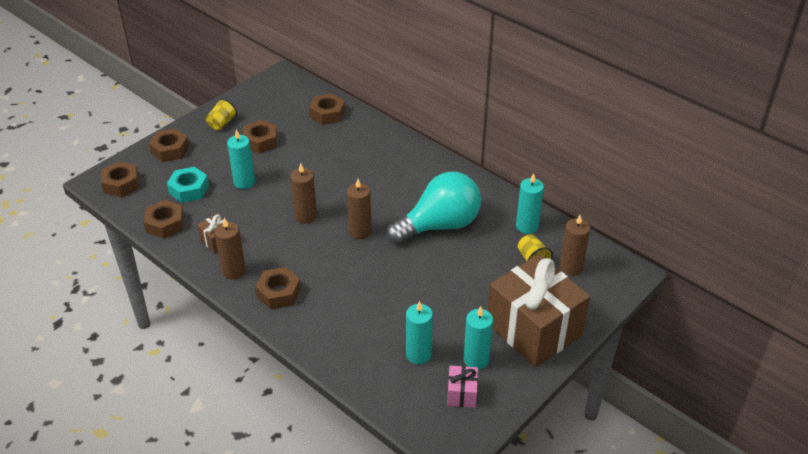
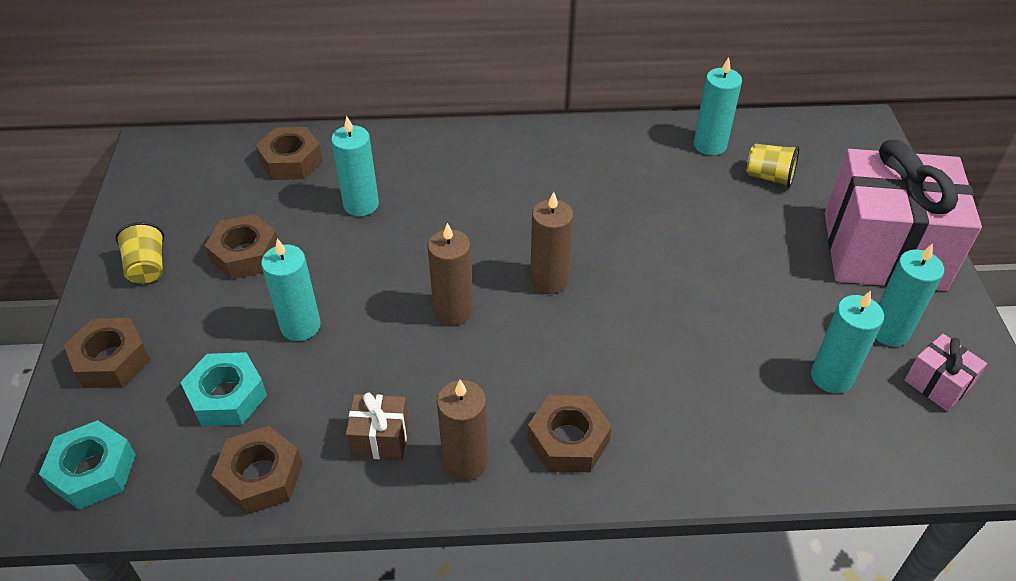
camera: 45 degrees left, 5 degrees up
(121, 184) = (93, 471): brown nut -> turquoise nut
(330, 150) = (361, 204): none -> turquoise candle
(439, 225) = (625, 207): turquoise light bulb -> none
(534, 329) = (883, 251): brown gift -> pink gift
(570, 268) = (812, 159): brown candle -> none

